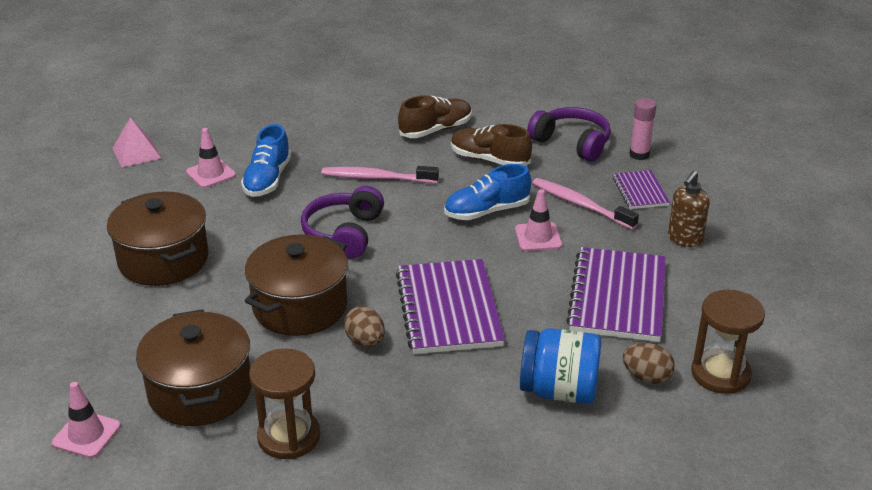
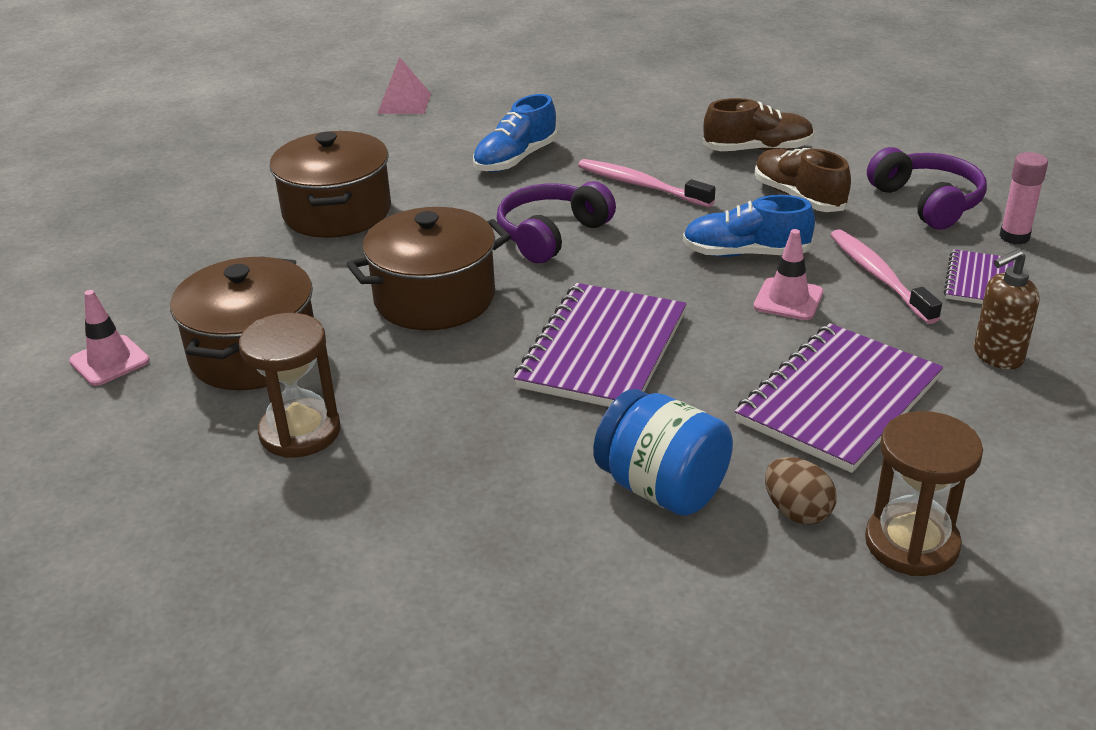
camera: 30 degrees right, 0 degrees up
(211, 174) = (461, 140): pink traffic cone -> none
(365, 341) = (474, 356): brown egg -> none

